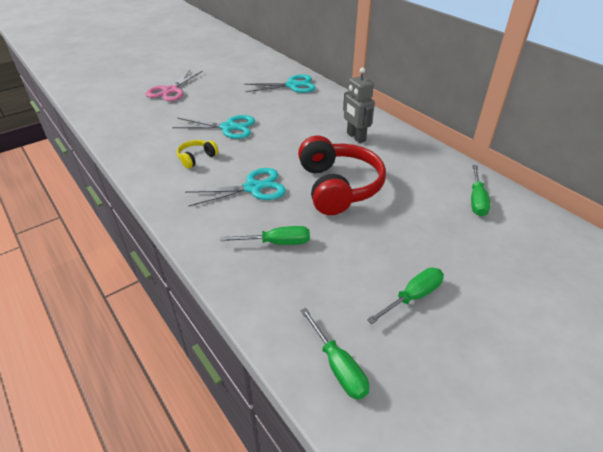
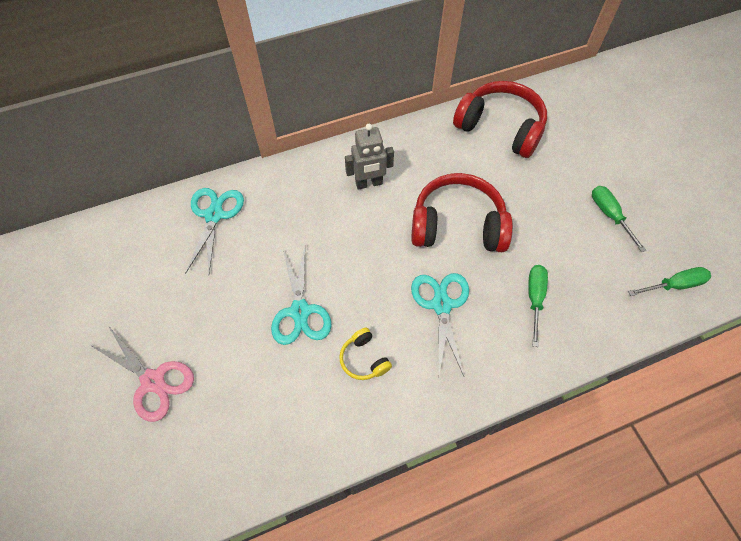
camera: 75 degrees left, 20 degrees up
(228, 127) = (300, 311): turquoise scissors -> turquoise scissors turned 150 degrees clockwise
(476, 200) = (500, 128): green screwdriver -> red headphones

